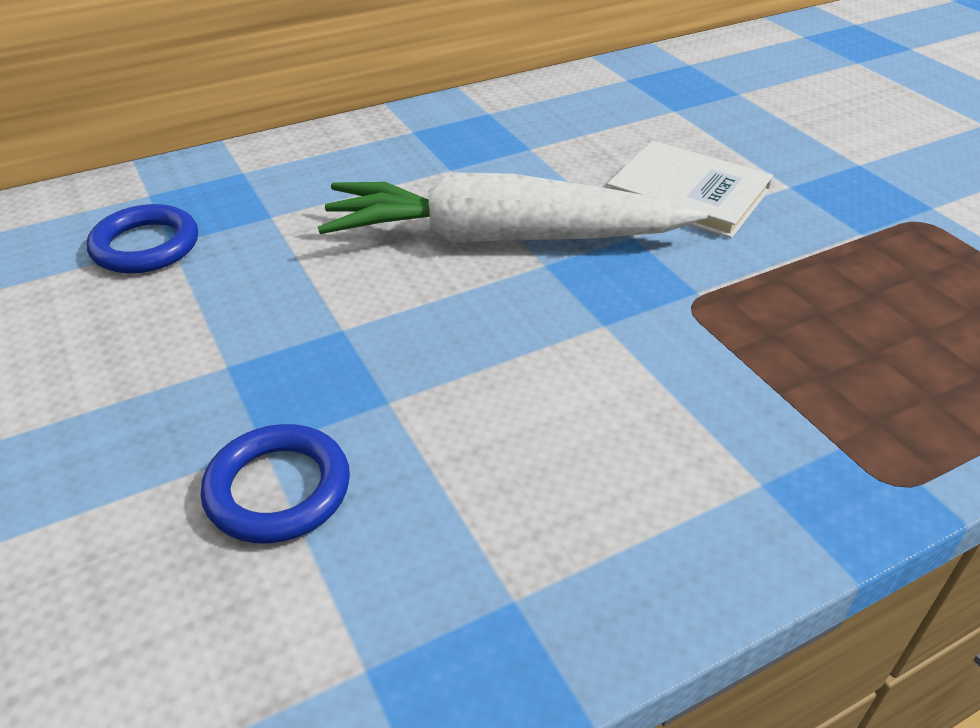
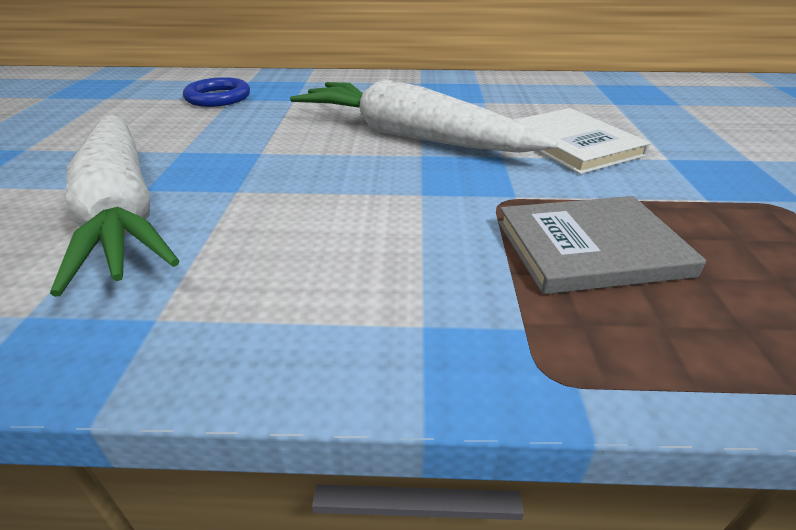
camera: 30 degrees right, 5 degrees down
(278, 489) = (122, 210): blue ring -> white carrot
(818, 335) = (590, 248): none -> grey book

